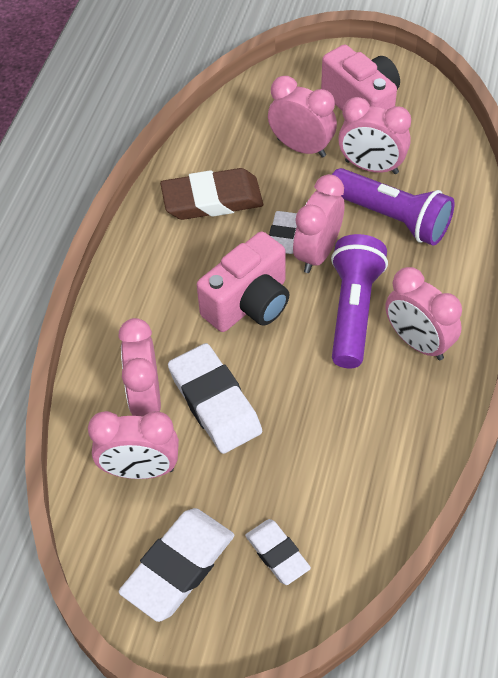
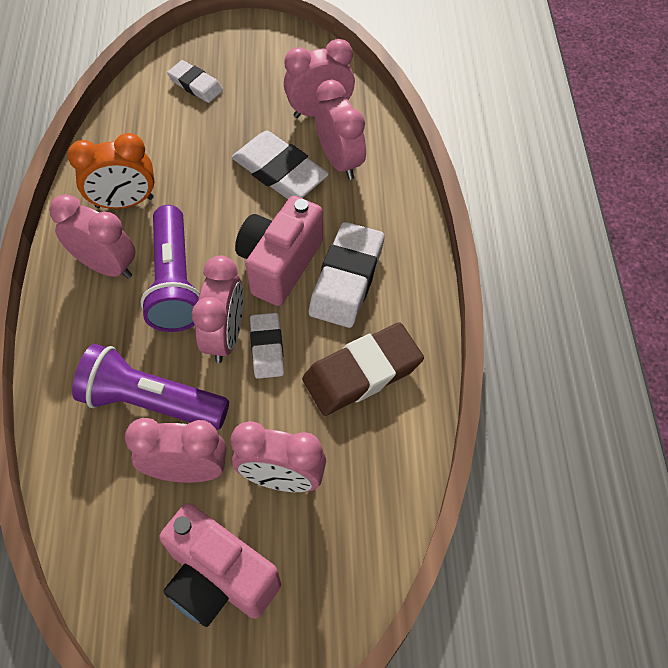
camera: 160 degrees right, 5 degrees up
(178, 567) = (265, 62): white eraser -> white eraser (347, 279)
(391, 408) = (124, 202): none -> orange clock

